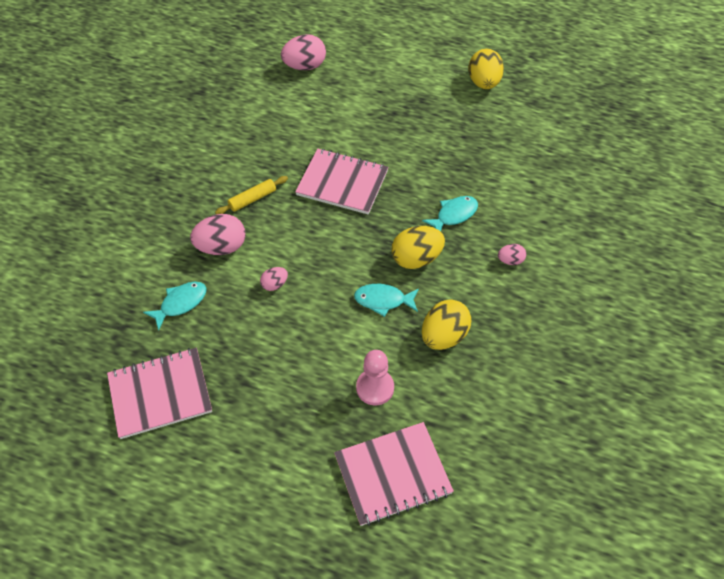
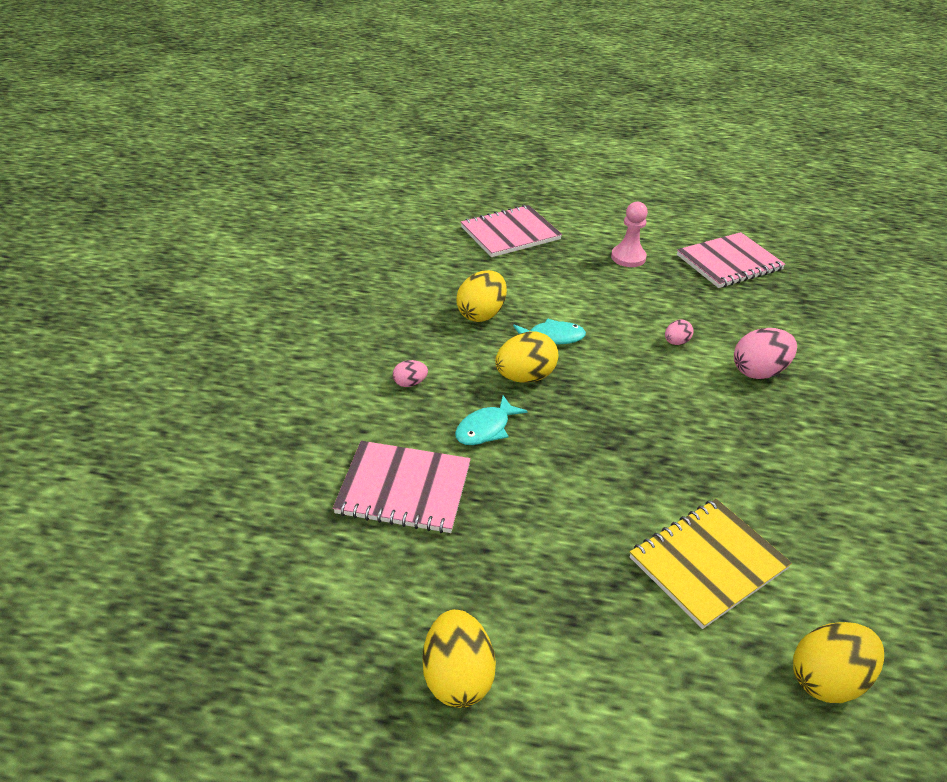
camera: 170 degrees right, 15 degrees down
(180, 303) = (762, 321): turquoise fish -> none
(252, 199) = (759, 426): yellow rolling pin -> none
(305, 66) = (827, 679): pink egg -> yellow egg
(336, 118) = (708, 563): none -> yellow notebook
(342, 183) = (651, 457): pink notebook -> pink notebook (404, 489)
(375, 388) = (540, 276): pink pawn -> pink pawn (628, 257)

